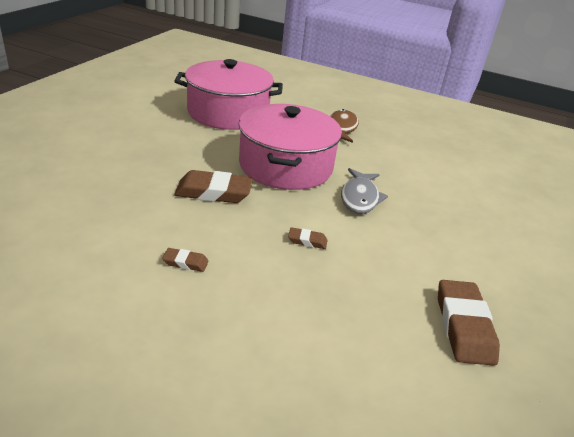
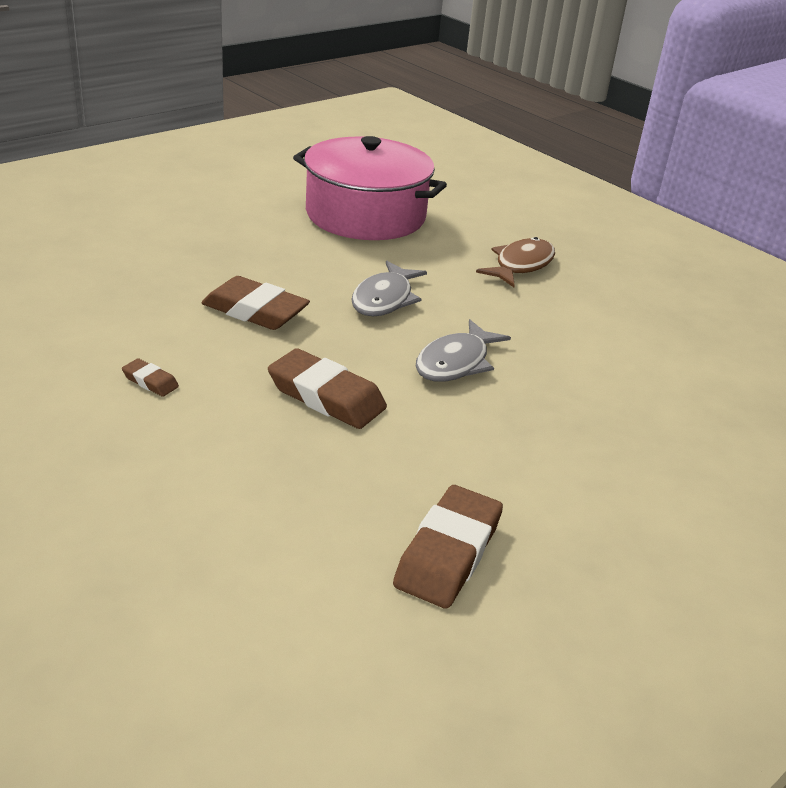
camera: 25 degrees right, 0 degrees up
(285, 166) = (384, 299): pink pot -> grey fish
(307, 241) = (326, 396): brown eraser -> brown eraser, size x2.09

